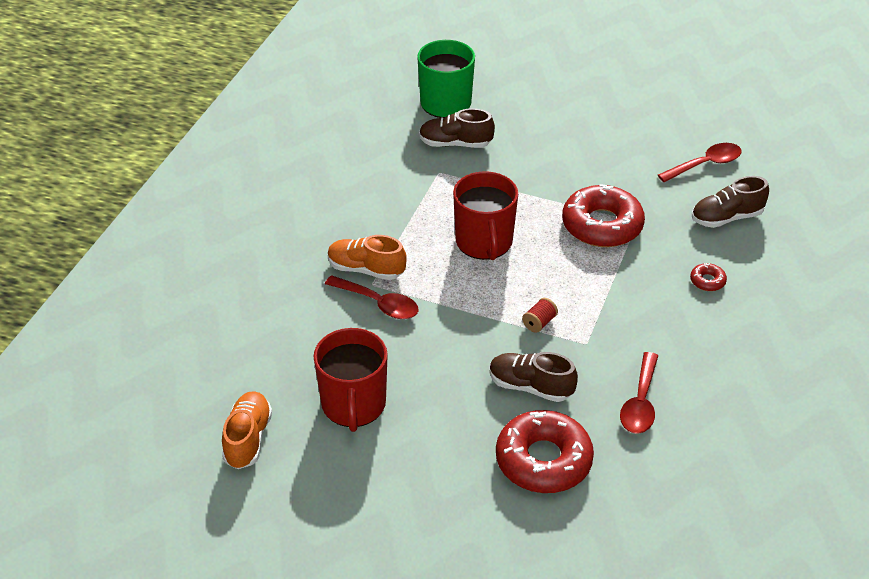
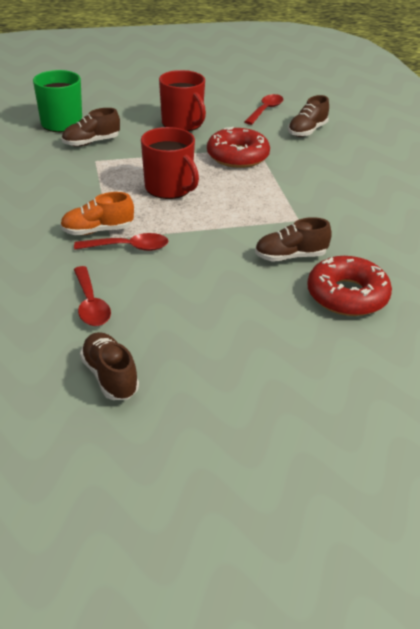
camera: 35 degrees left, 5 degrees down
(248, 439) = (110, 376): orange shoe -> brown shoe
(353, 405) = (175, 317): red mug -> red mug (182, 124)
(539, 323) = (255, 219): red spool -> none
(640, 403) = (368, 239): red spoon -> red spoon (91, 304)
(707, 281) = (333, 164): red donut -> none

